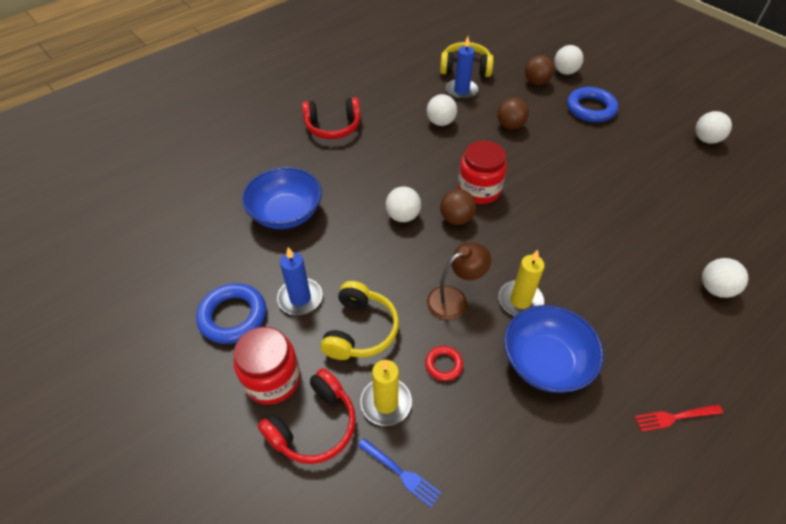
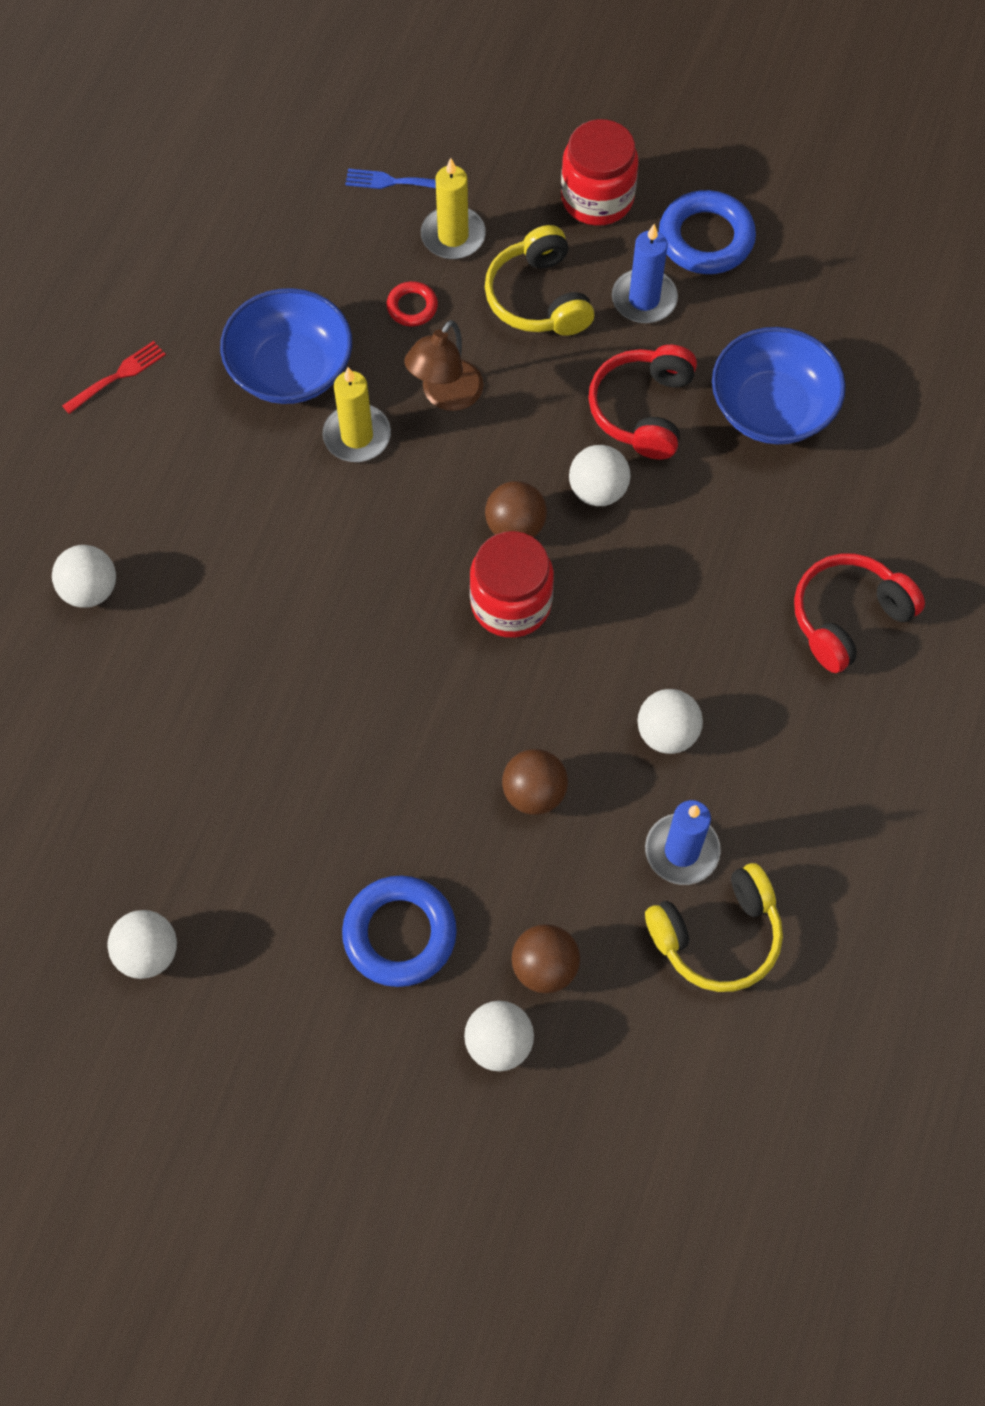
camera: 150 degrees right, 15 degrees up
(314, 425) = (515, 179): red headphones -> red headphones (643, 410)

